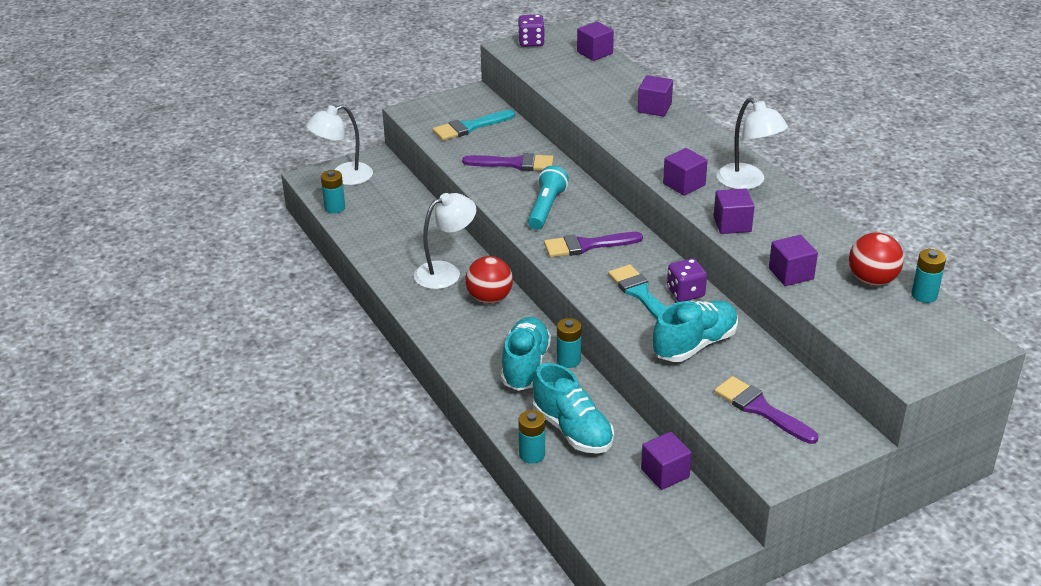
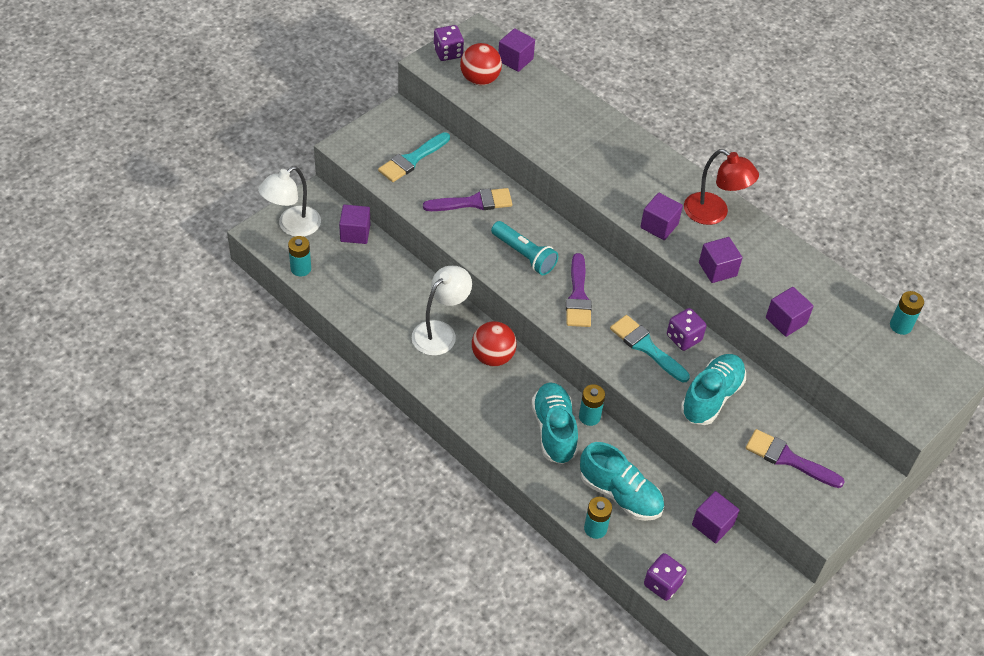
camera: 20 degrees left, 15 degrees up
(546, 208) = (524, 255): turquoise flashlight -> turquoise flashlight turned 135 degrees clockwise
(585, 516) = (662, 584): none -> purple dice
(587, 245) = (578, 296): purple brush -> purple brush turned 60 degrees counterclockwise
(654, 108) = (598, 129): purple cube -> purple cube (355, 233)
(747, 182) = (714, 214): white lamp -> red lamp
(872, 280) = (854, 316): red ball -> red ball (480, 79)

